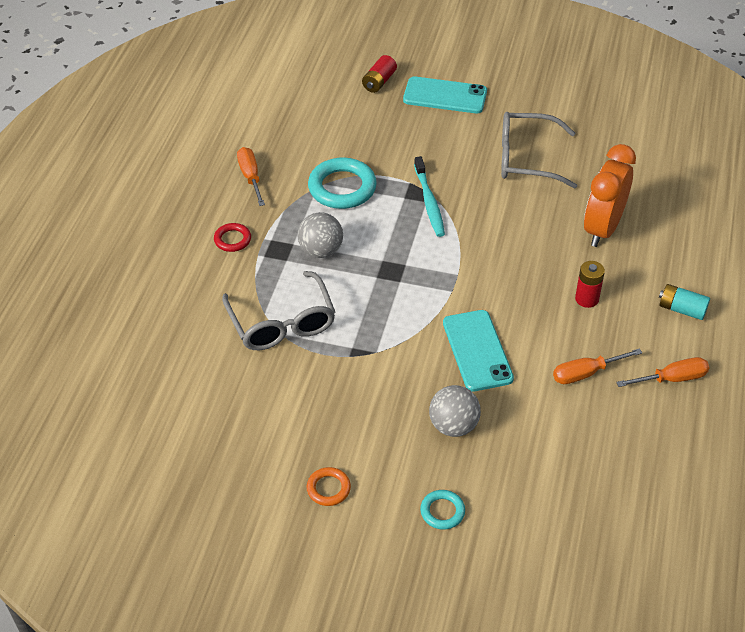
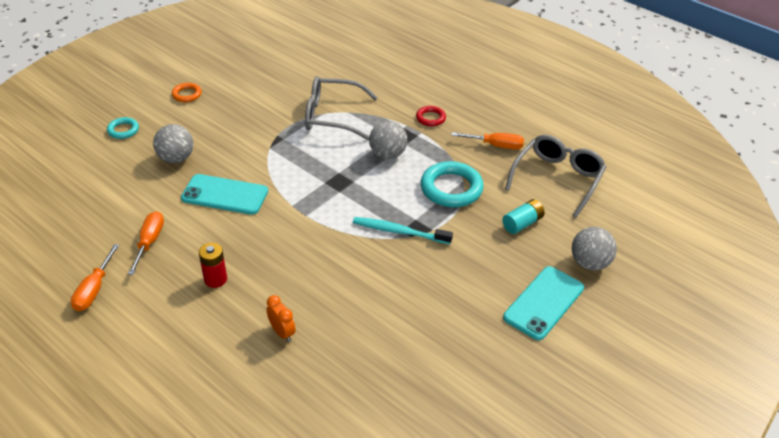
camera: 115 degrees right, 5 degrees down
(379, 82) = (589, 263): red battery -> grey ball
(526, 159) = (413, 322): grey glasses -> grey glasses (557, 179)
(602, 229) = (282, 332): orange clock -> orange clock, size x0.46
(682, 309) = (148, 337): turquoise battery -> turquoise battery (522, 223)

